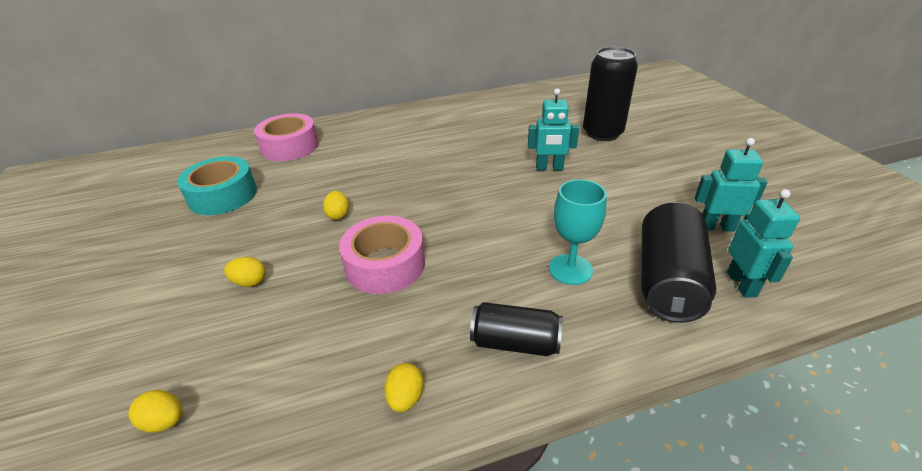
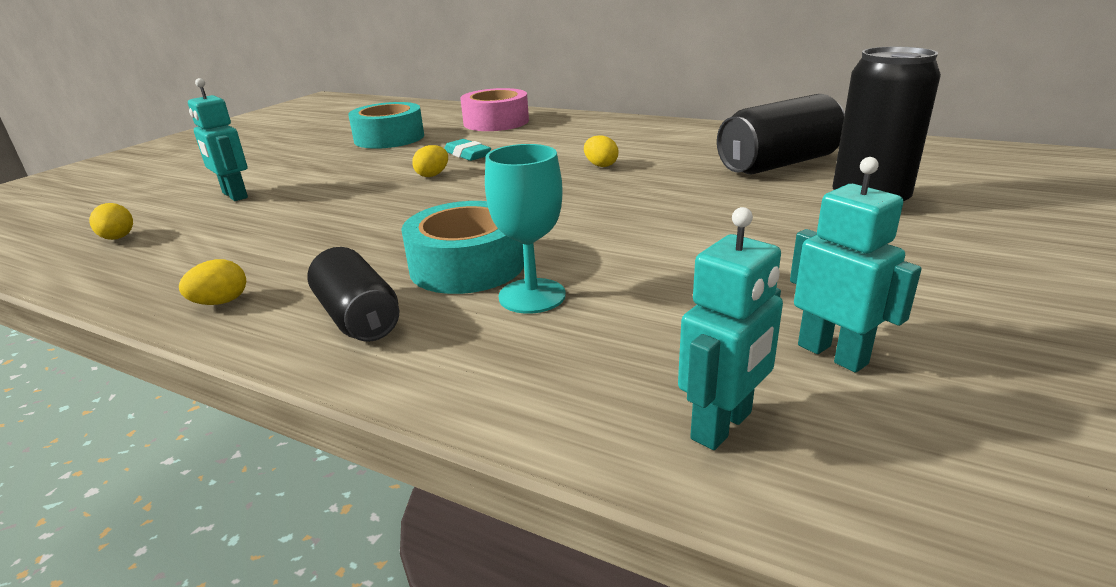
camera: 45 degrees right, 10 degrees down
(250, 282) = (297, 191): yellow egg -> yellow egg (600, 165)
(328, 186) = (467, 154): none -> turquoise eraser
(385, 265) = (392, 218): pink tape -> none
(502, 271) = (467, 265): none -> turquoise tape
(549, 168) = (710, 209): turquoise robot -> turquoise robot (234, 195)
(667, 280) = (621, 362): black can -> black can (778, 164)

